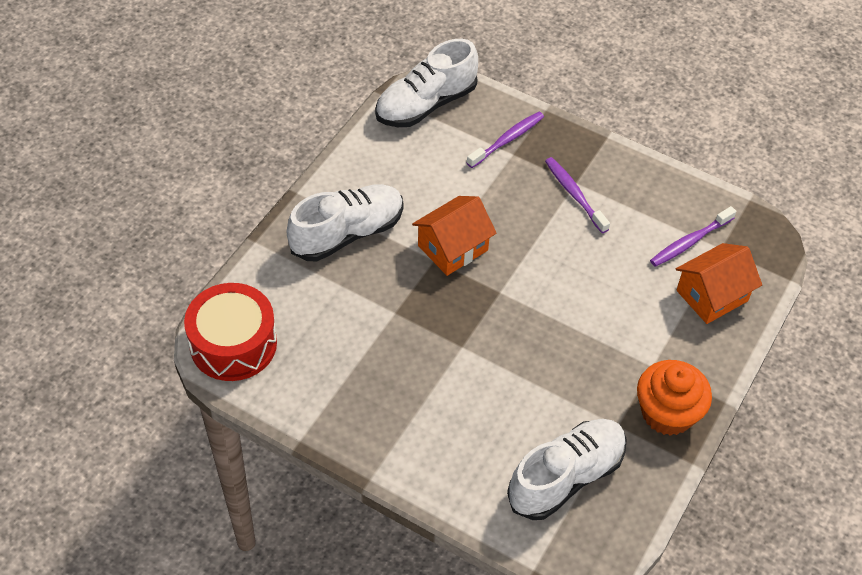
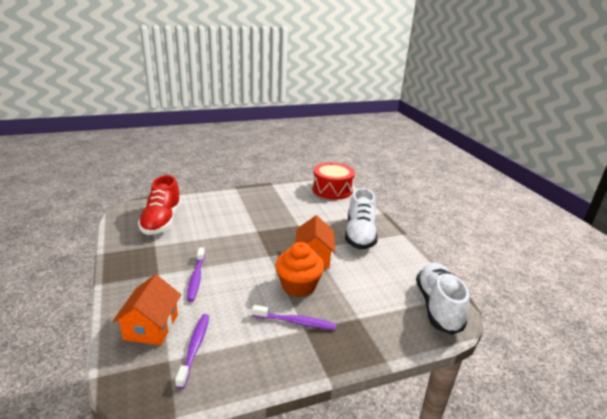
camera: 130 degrees right, 25 degrees down
(507, 140) = (373, 322): purple toothbrush -> purple toothbrush (196, 278)
(566, 477) = (162, 221): white shoe -> red shoe
(667, 413) = (133, 262): orange cupcake -> orange cupcake (298, 286)

